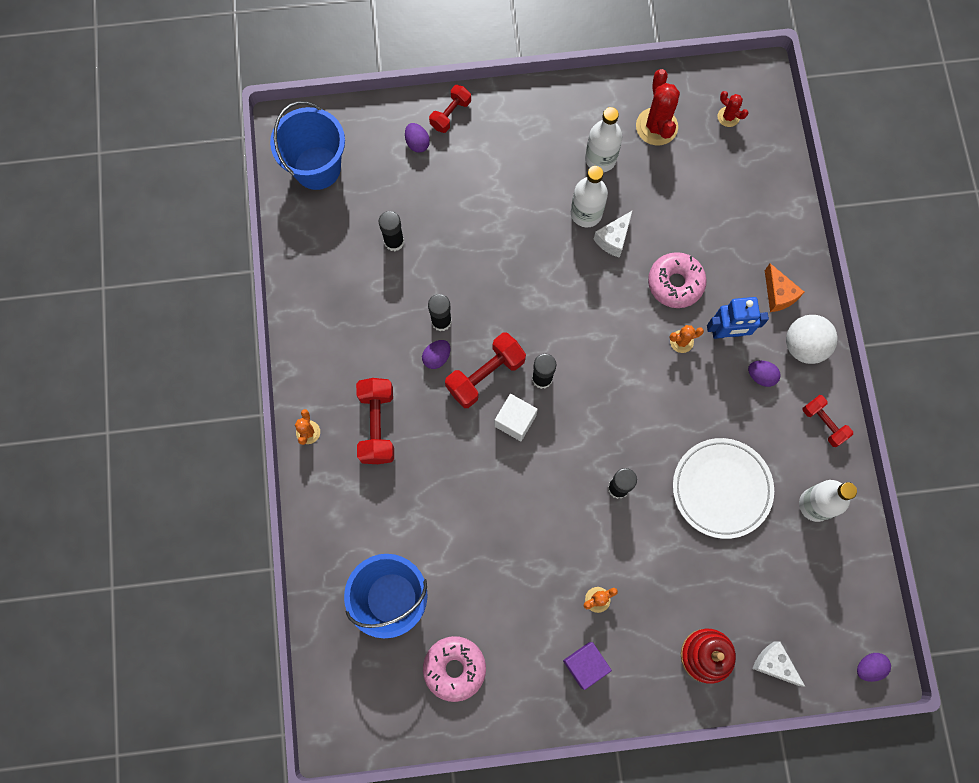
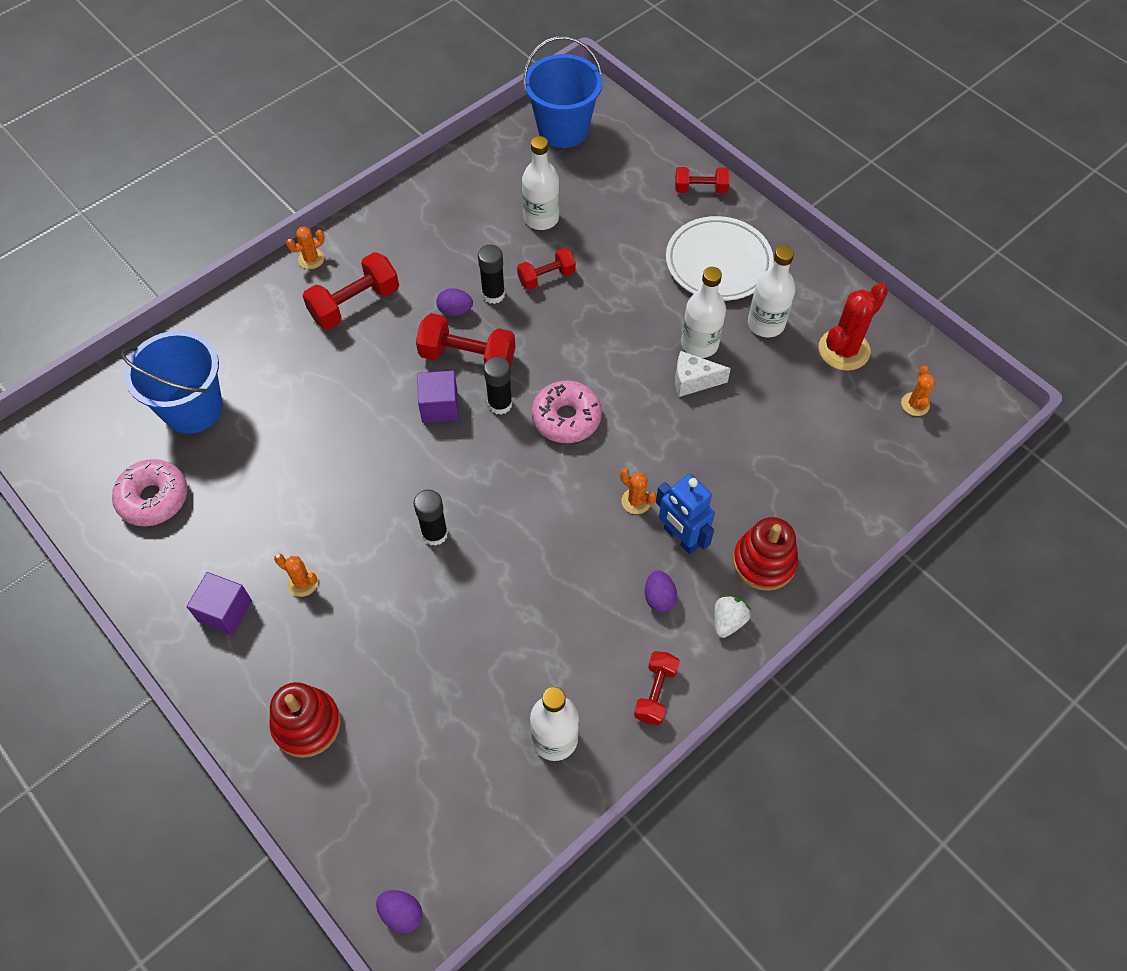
camera: 55 degrees right, 15 degrees down
(394, 242) = (541, 218): black glue stick -> white bottle
(417, 143) = (650, 182): purple egg -> none
(453, 274) = (546, 277): none -> red dumbbell
(515, 421) = (440, 406): white cube -> purple cube
(675, 283) = (694, 460): pink donut -> pink donut (566, 418)
(721, 489) = (504, 631): white plate -> white plate (718, 263)
(728, 117) = (915, 404): red cactus -> orange cactus
(773, 664) = (339, 801): white cheese -> none
(778, 294) = (764, 562): orange cheese -> red stacking toy
(804, 346) = (728, 621): white ball -> white strawberry

